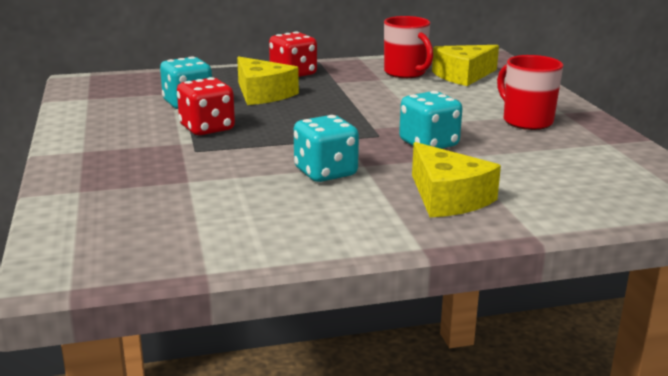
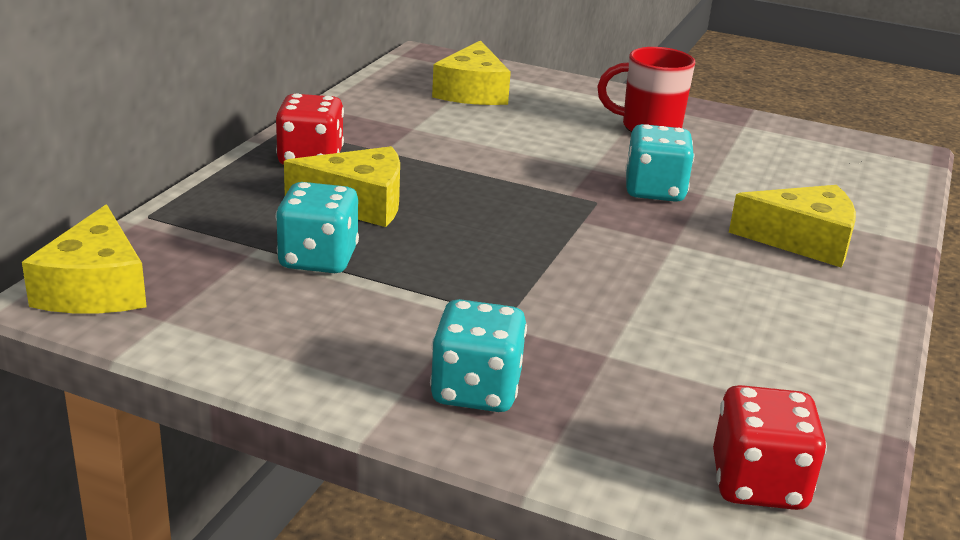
camera: 55 degrees left, 5 degrees up
(97, 82) = (95, 288): none -> yellow cheese
(207, 128) = (438, 281): red dice -> red dice (758, 483)
(325, 173) = (674, 269): turquoise dice -> turquoise dice (476, 390)
(406, 73) = (417, 110): red mug -> none

